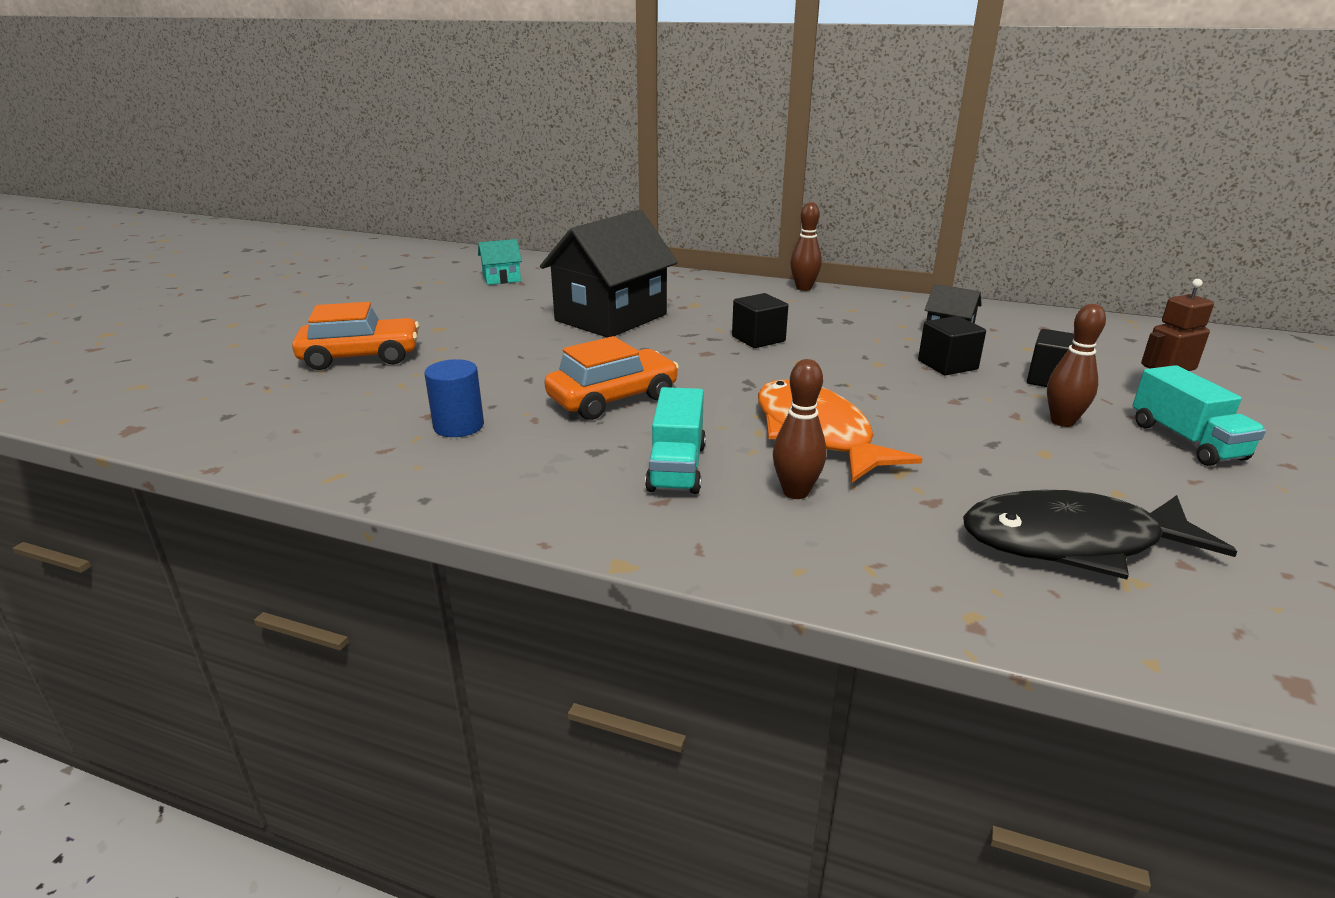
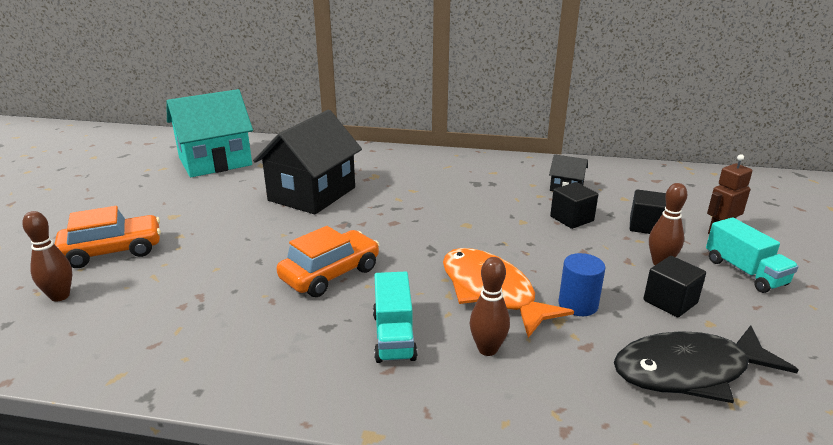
camera: 10 degrees left, 0 degrees up
(458, 426) = (211, 314): blue cylinder -> blue cylinder (578, 304)
(501, 279) = (215, 161): turquoise house -> turquoise house, size x2.25
(758, 339) = (430, 206): black cube -> black cube (670, 302)
(803, 288) = (454, 154): brown bowling pin -> brown bowling pin (60, 296)

